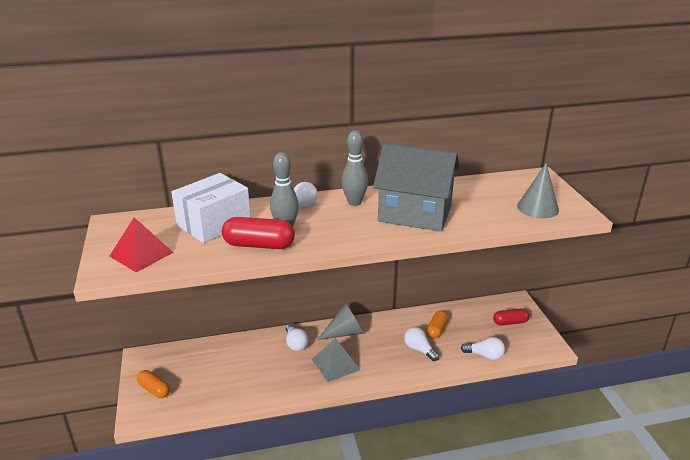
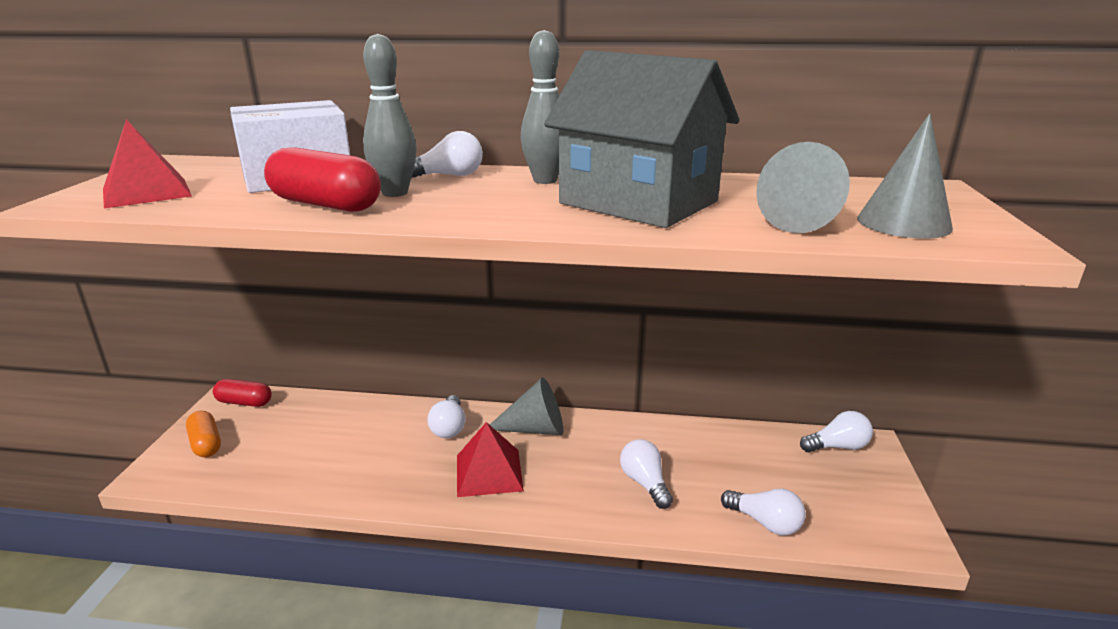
camera: 20 degrees right, 5 degrees down
(335, 364) = (489, 472): grey pyramid -> red pyramid
(436, 330) = (693, 459): orange capsule -> none
(496, 214) = (804, 221): none -> grey cone
(502, 306) = (837, 446): none -> white light bulb
(510, 322) = (841, 477): red capsule -> red capsule (244, 402)

